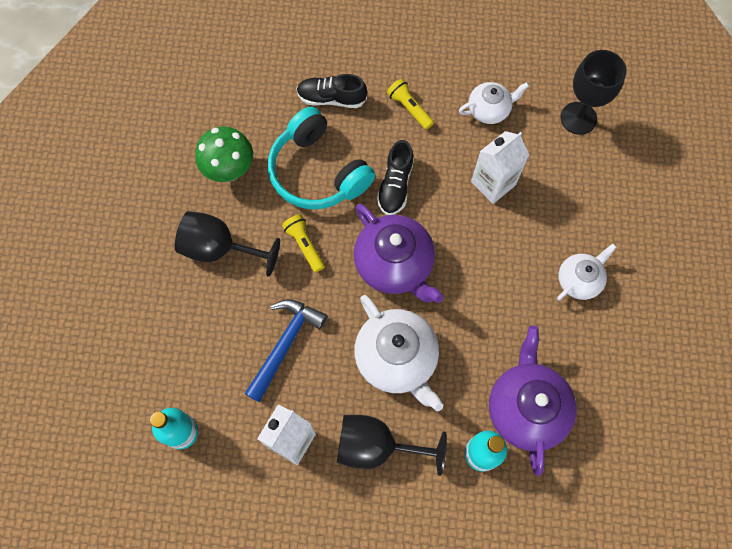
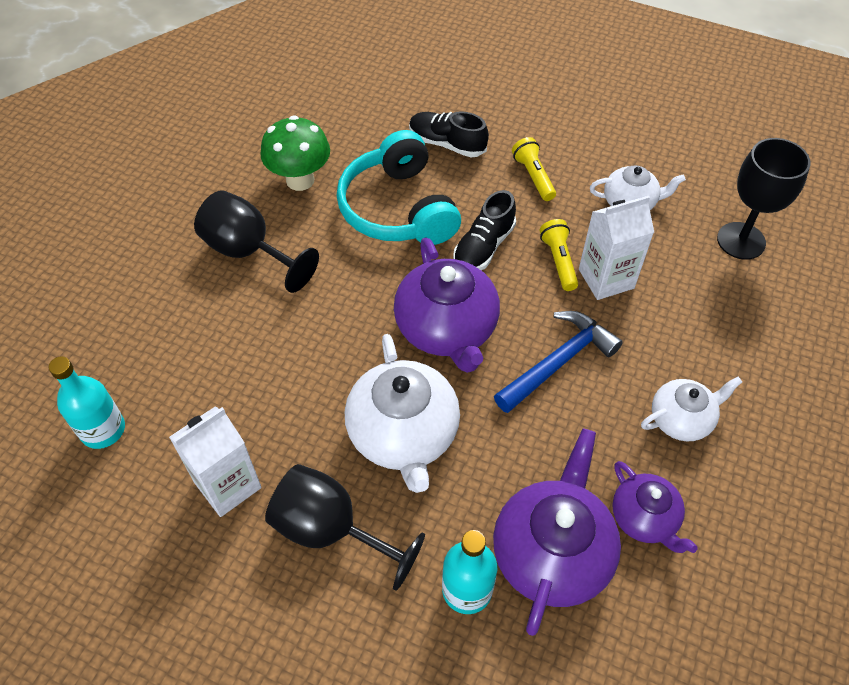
camera: 20 degrees right, 15 degrees down
(285, 344) = (274, 373): blue hammer -> blue hammer (558, 362)
(304, 245) = (348, 277): yellow flashlight -> yellow flashlight (559, 261)
(577, 362) = (644, 518): none -> purple teapot

